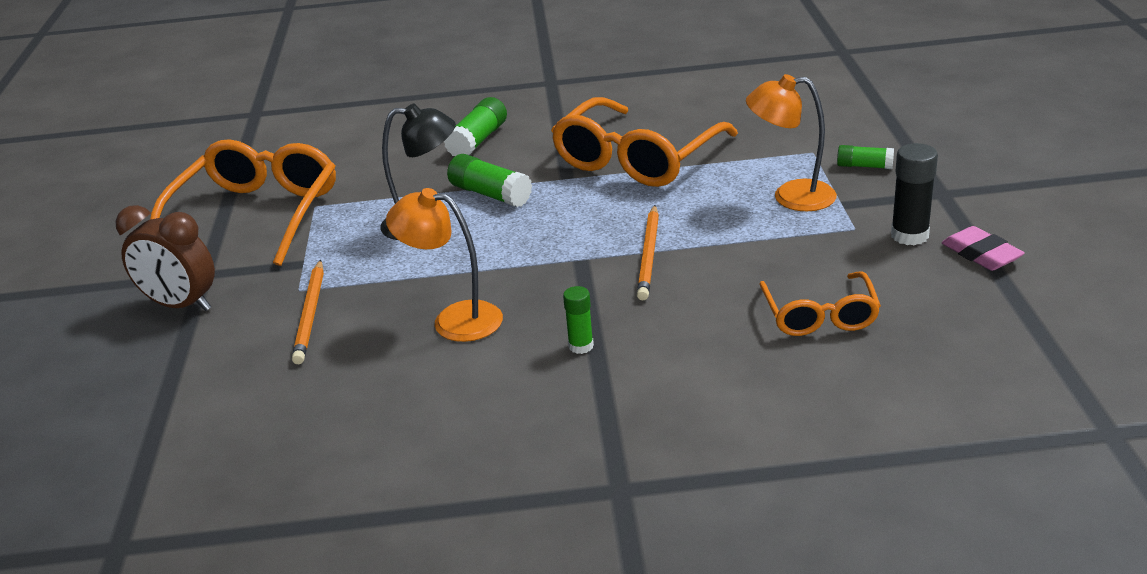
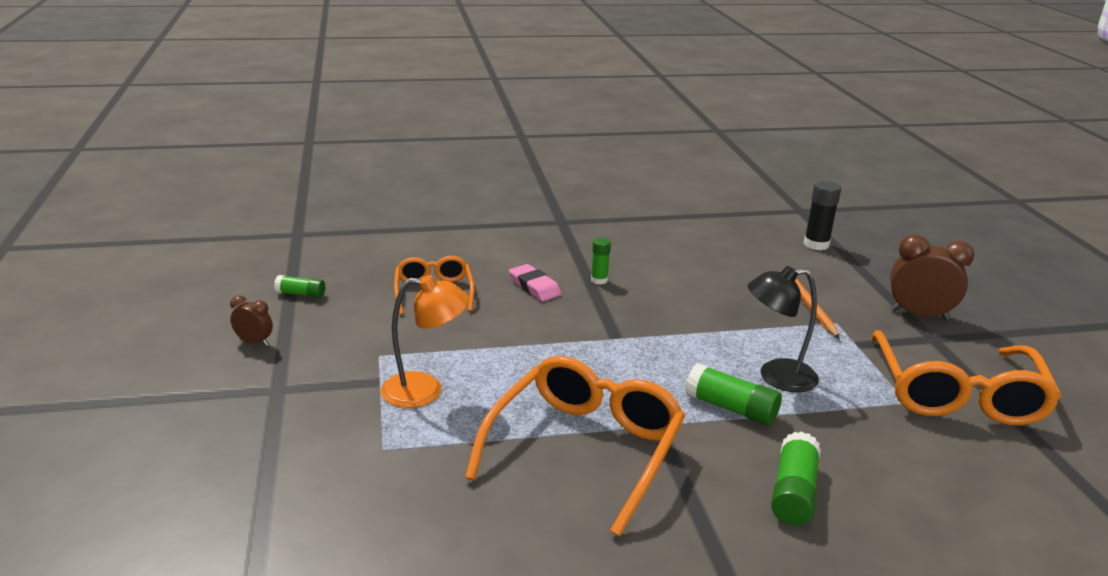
camera: 170 degrees right, 5 degrees down
(454, 320) = (696, 298): orange lamp -> none
(649, 255) = (559, 339): orange pencil -> none
(864, 166) = (335, 426): green glue stick -> green glue stick (301, 294)
(909, 235) = (335, 347): black glue stick -> black glue stick (816, 244)
(981, 254) = (288, 329): pink eraser -> pink eraser (534, 287)
(1009, 237) = (254, 342): none -> brown clock

